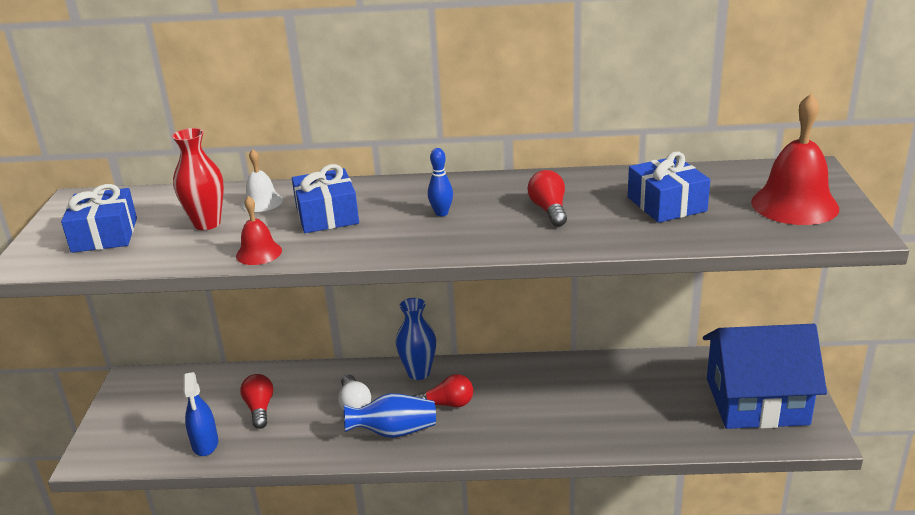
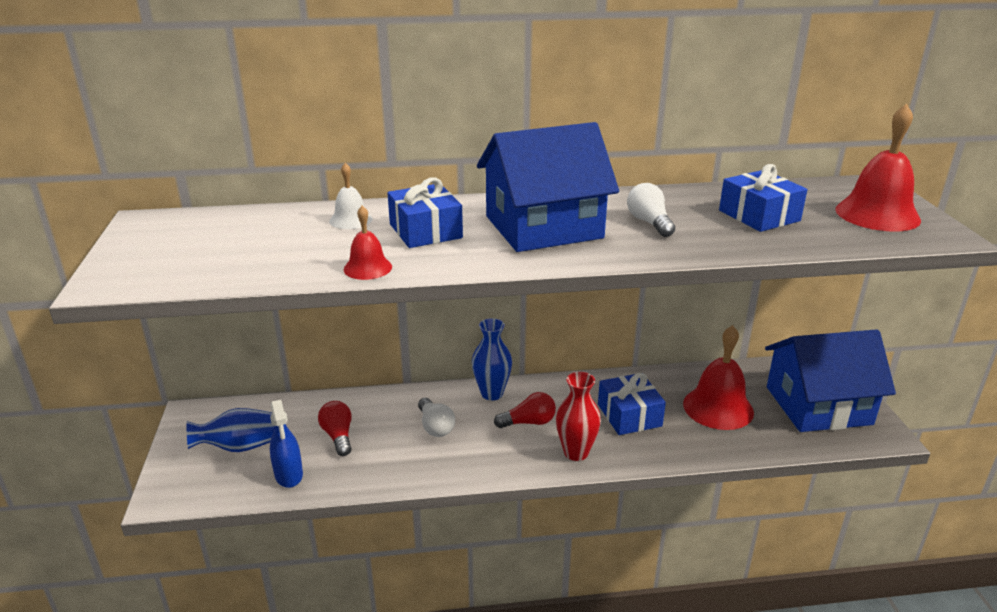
camera: 10 degrees left, 0 degrees up
(104, 235) = (188, 254): blue gift -> blue gift (629, 415)
(207, 224) = (299, 241): red vase -> red vase (576, 452)
(394, 432) = (483, 452): blue vase -> blue vase (241, 446)
(441, 213) = (543, 227): blue bowling pin -> blue house
(549, 210) = (649, 223): red light bulb -> white light bulb
(647, 398) = (718, 407): none -> red bell

